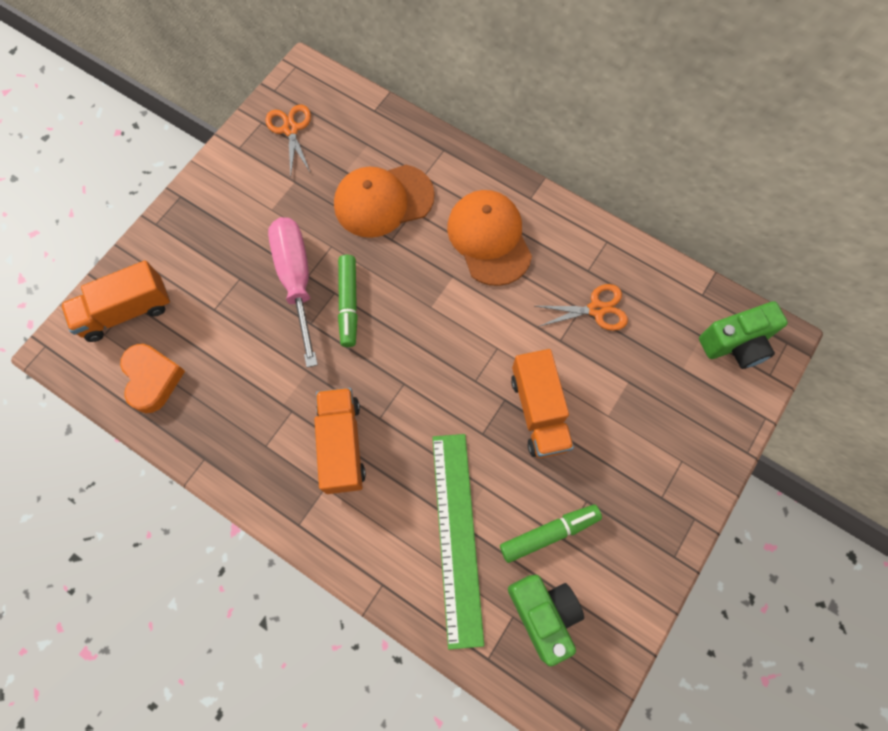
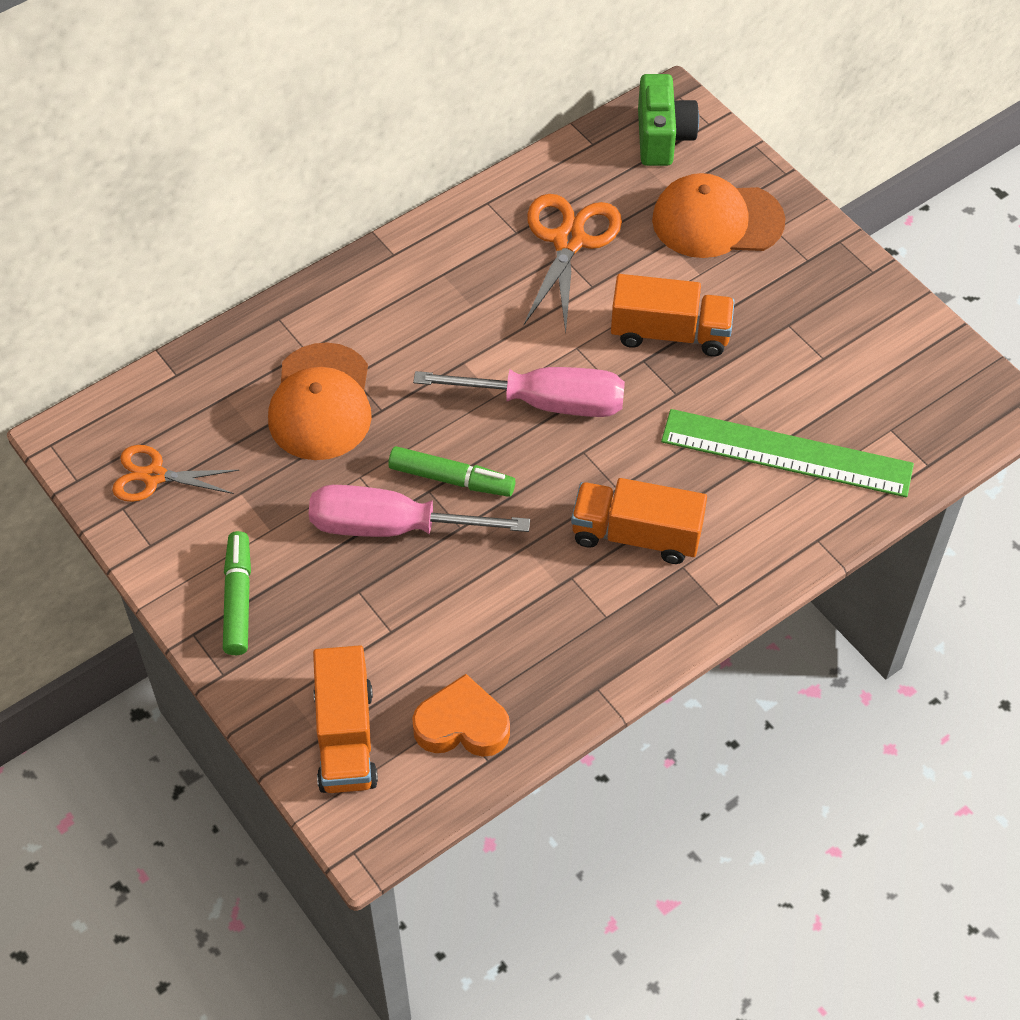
camera: 70 degrees left, 15 degrees down
(438, 344) = (546, 403): none -> pink screwdriver
(489, 239) = (429, 311): orange cap -> orange cap (717, 220)
(543, 613) = (896, 401): green camera -> none
(549, 533) = (812, 369): green marker -> green marker (238, 599)
(596, 309) = (569, 241): orange scissors -> orange scissors, size x1.54

